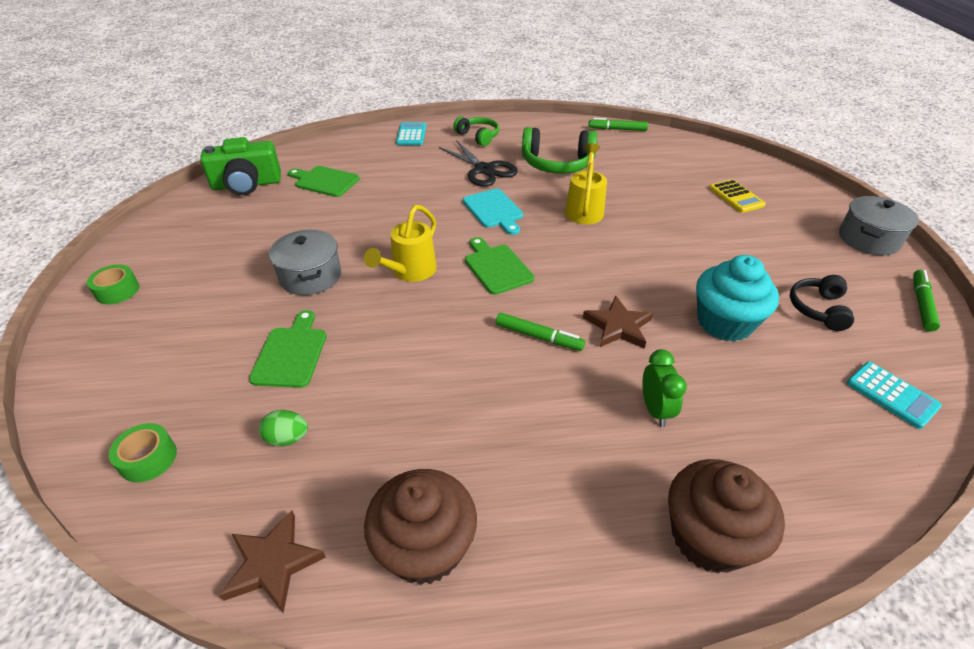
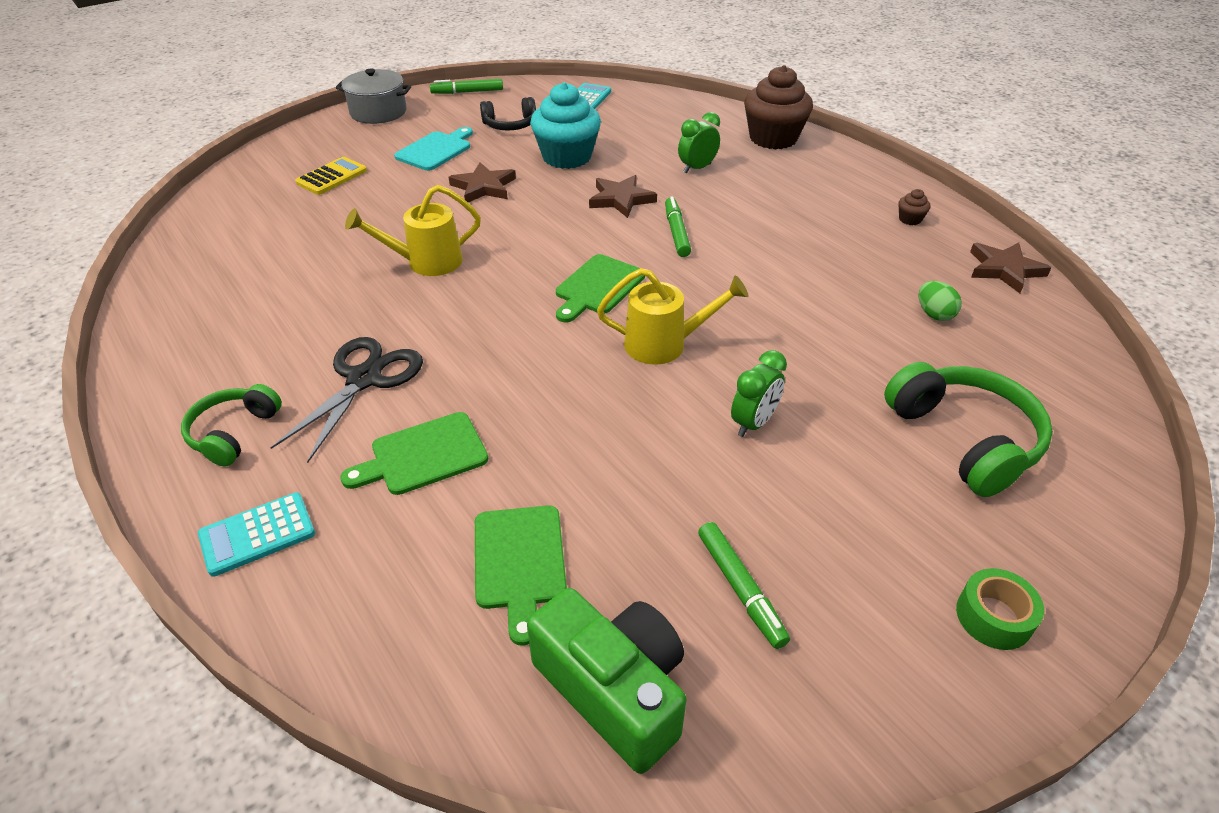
camera: 120 degrees left, 0 degrees up
(148, 459) = (1056, 380): green tape -> none
(291, 353) = (865, 365): green cutting board -> green cutting board (423, 455)
(310, 276) = (753, 423): grey pot -> green clock
(425, 547) = (910, 219): brown cupcake -> brown cupcake, size x0.40
(494, 210) = (479, 329): turquoise cutting board -> turquoise cutting board (436, 150)
(557, 164) = (307, 315): green headphones -> green headphones (964, 439)
(617, 129) = (154, 291): green marker -> green marker (740, 588)
(684, 258) = (483, 187): none -> brown star

